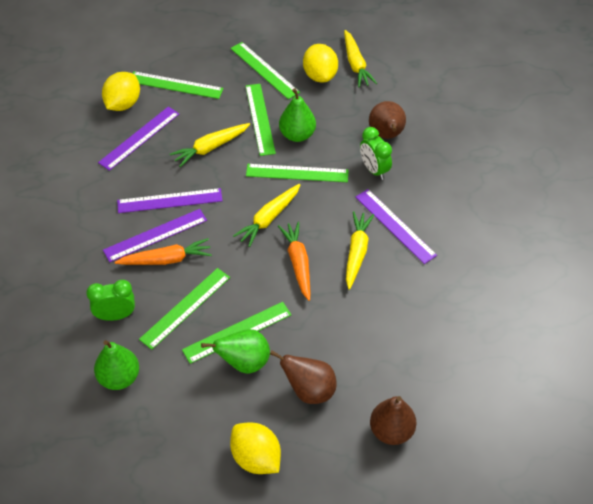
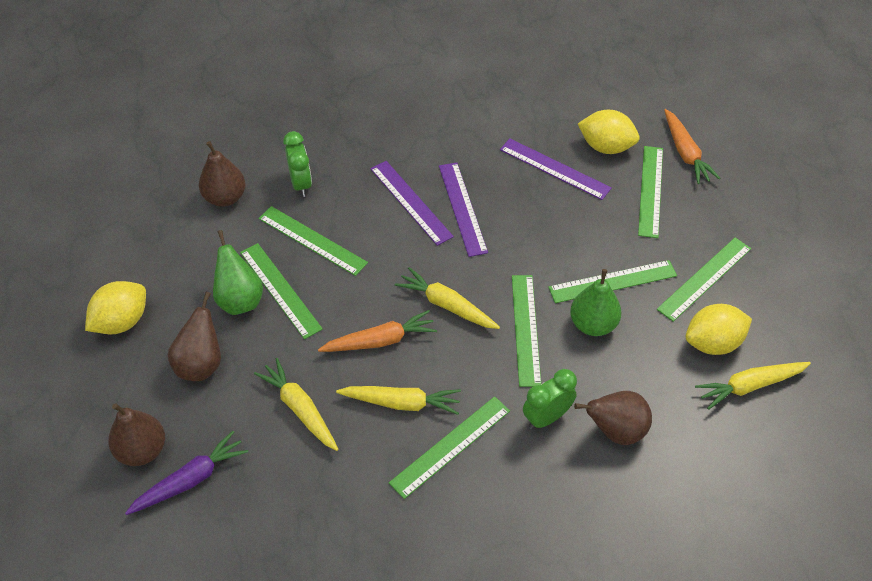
camera: 85 degrees right, 0 degrees up
(119, 378) = (225, 198): green pear -> brown pear
(166, 259) = (377, 216): orange carrot -> orange carrot (685, 153)
(210, 148) = (552, 236): yellow carrot -> yellow carrot (300, 409)
(395, 226) = (450, 446): purple ruler -> green ruler
(419, 393) = (190, 480): none -> purple carrot

